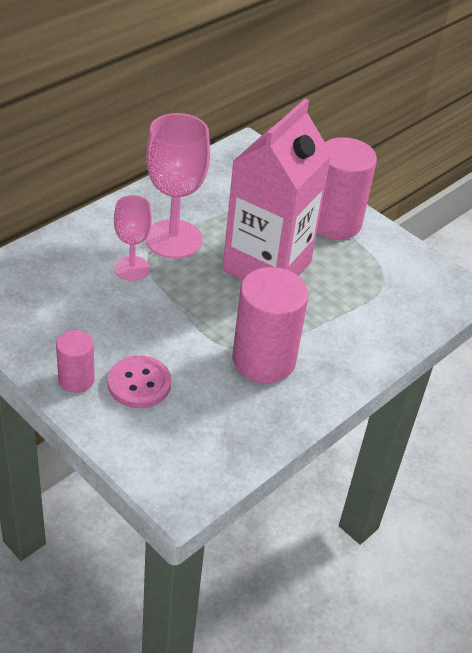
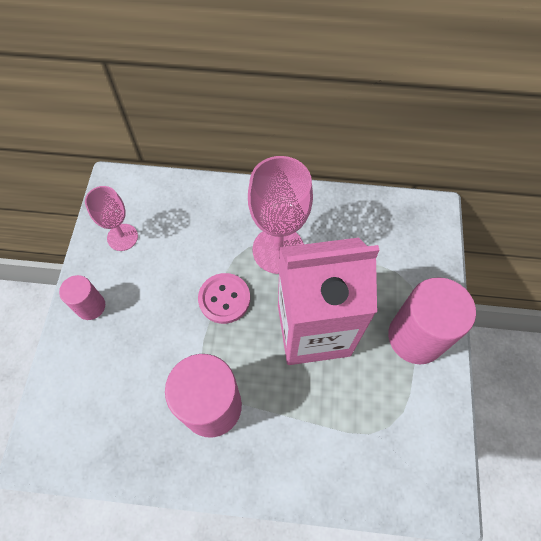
camera: 55 degrees right, 20 degrees up
(132, 268) = (223, 251): pink goblet -> pink goblet (122, 237)
(139, 383) = (118, 345): pink button -> pink button (224, 299)

